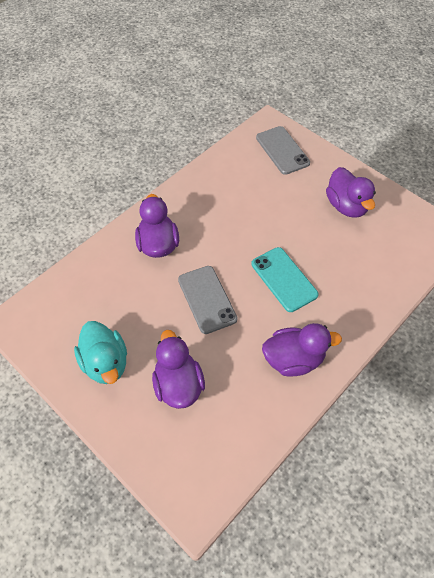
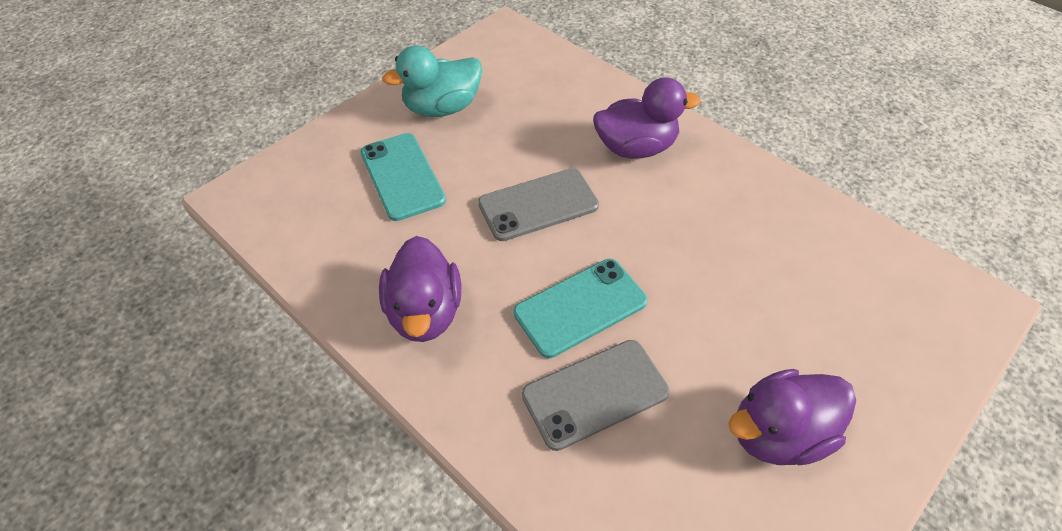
camera: 90 degrees right, 5 degrees down
(178, 384) = (402, 176): purple duck -> turquoise phone
(282, 150) = (905, 322): grey phone -> grey phone (595, 394)

